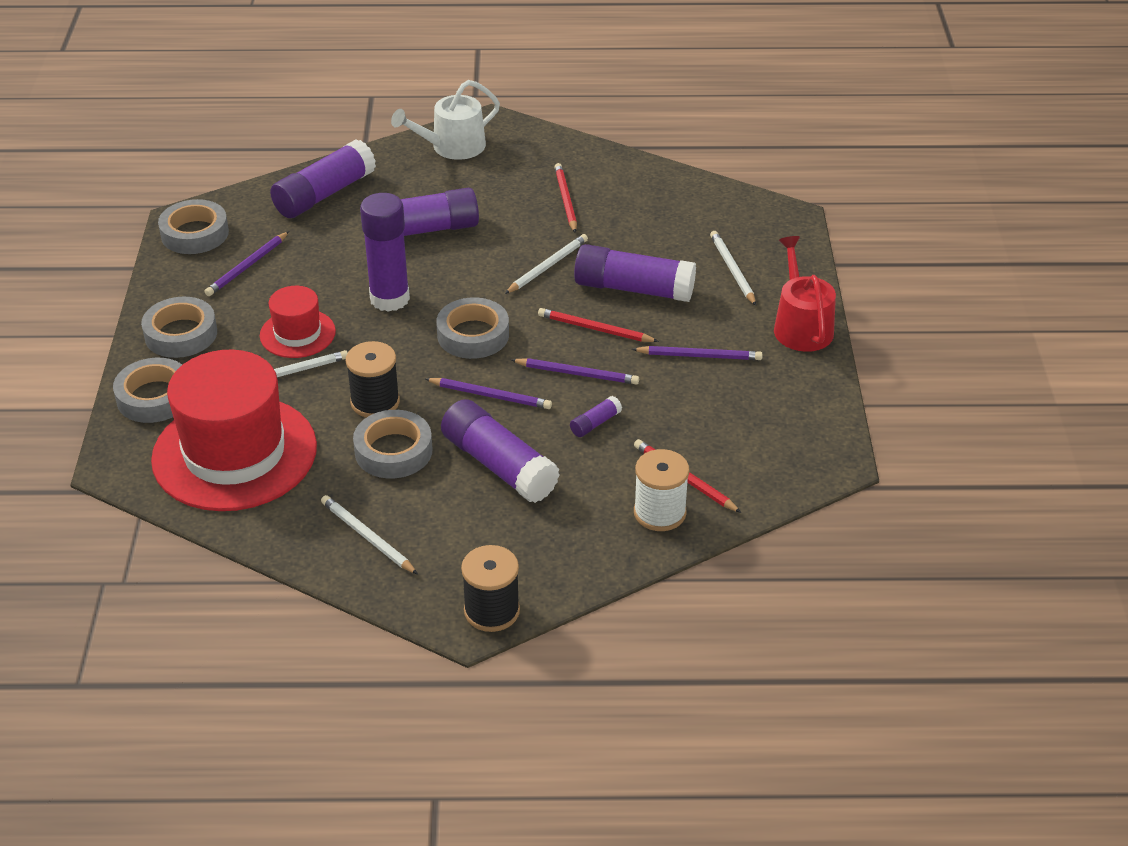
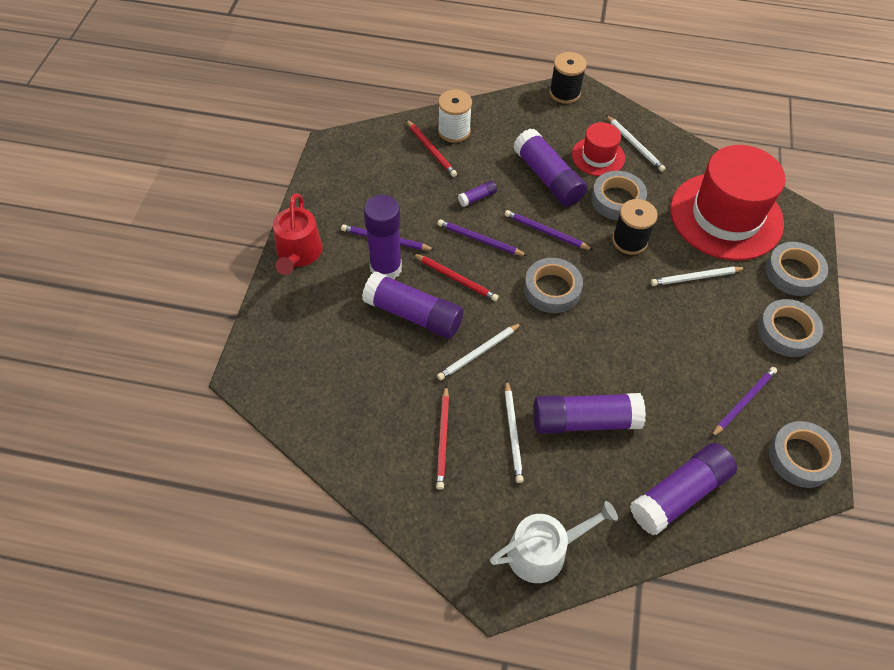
camera: 170 degrees left, 15 degrees up
(297, 334) = (691, 315): red hat -> red hat (598, 156)
(389, 299) = (617, 340): purple glue stick -> purple glue stick (386, 268)
(732, 270) = (325, 320): white pencil -> white pencil (513, 433)

